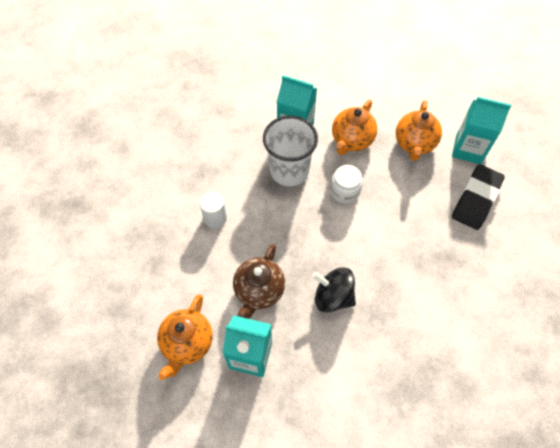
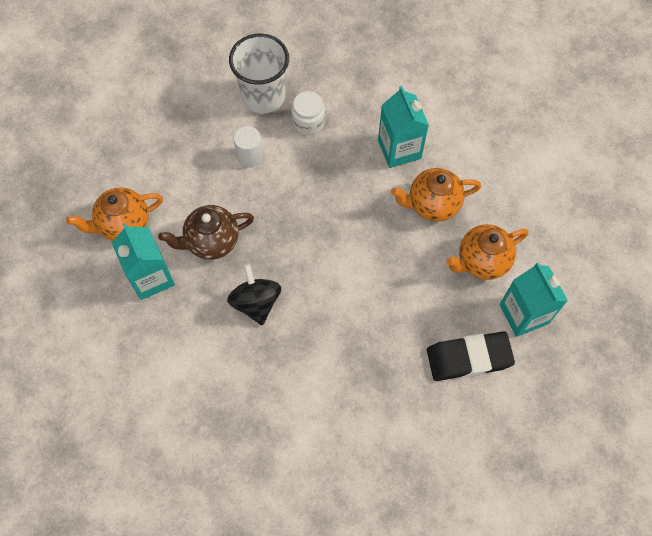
camera: 50 degrees right, 5 degrees up
(289, 170) = (350, 177): white cup -> white cup (263, 96)
(344, 192) = (370, 238): white jar -> white jar (308, 122)

